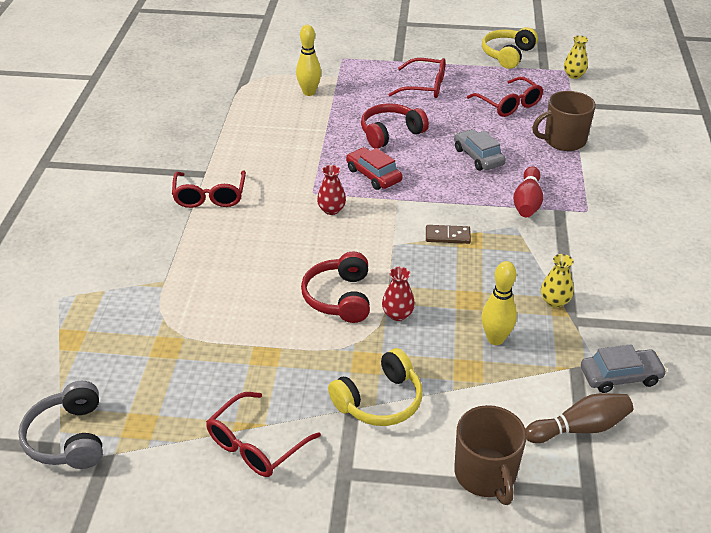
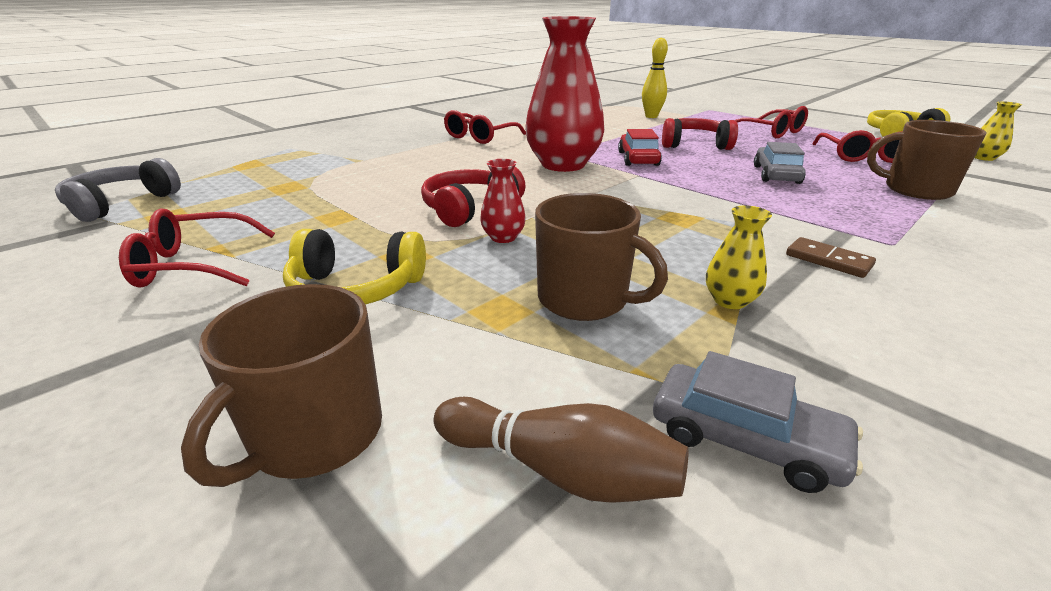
camera: 40 degrees right, 10 degrees down
(331, 210) = (563, 165): red vase -> red vase, size x2.39
(447, 236) = (656, 208): brown domino -> brown domino (828, 260)
(495, 339) = (584, 299): yellow bowling pin -> brown mug
(527, 202) = (801, 214): red bowling pin -> none

